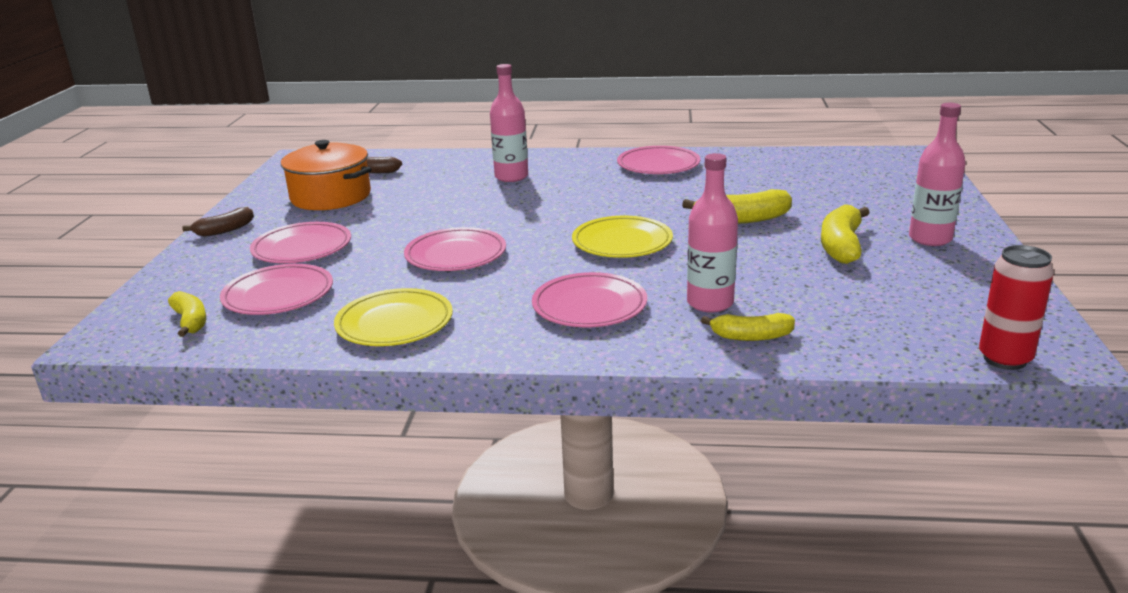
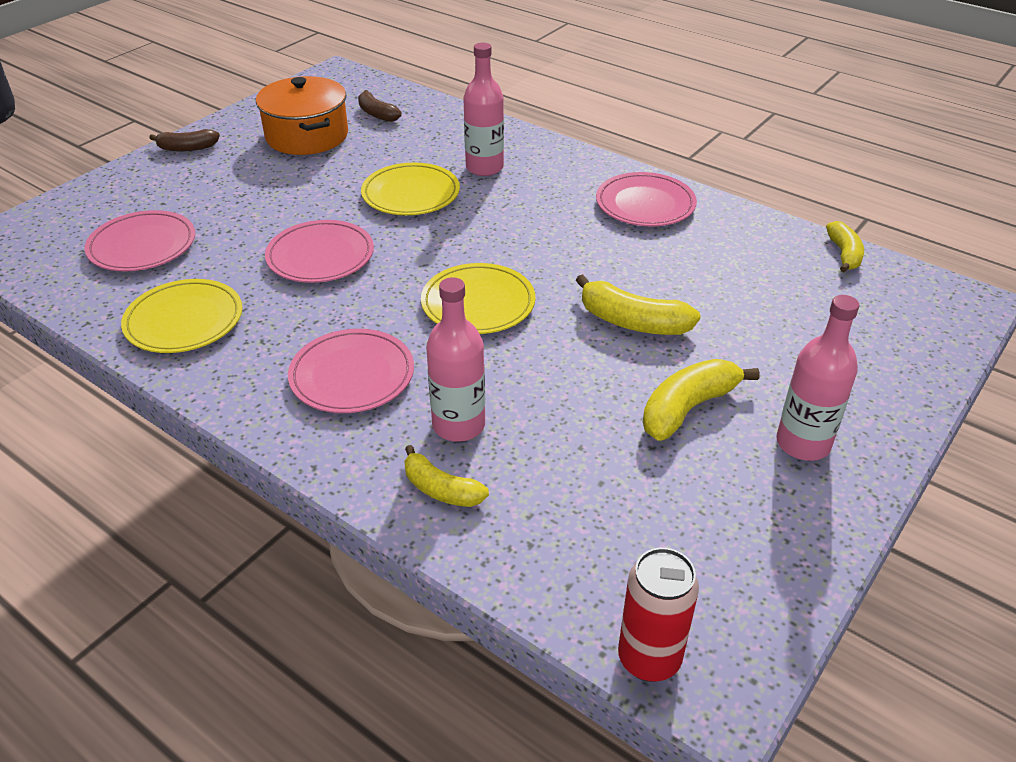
camera: 30 degrees right, 15 degrees up
(190, 321) = (57, 249): yellow banana -> yellow banana (844, 254)
(302, 248) = (217, 195): pink plate -> none
(475, 204) = (411, 194): none -> yellow plate

